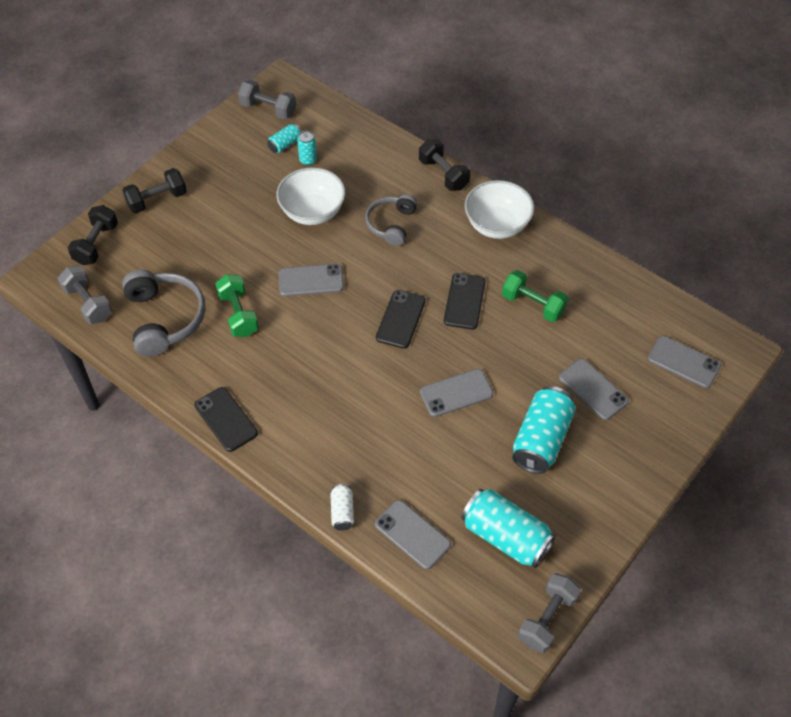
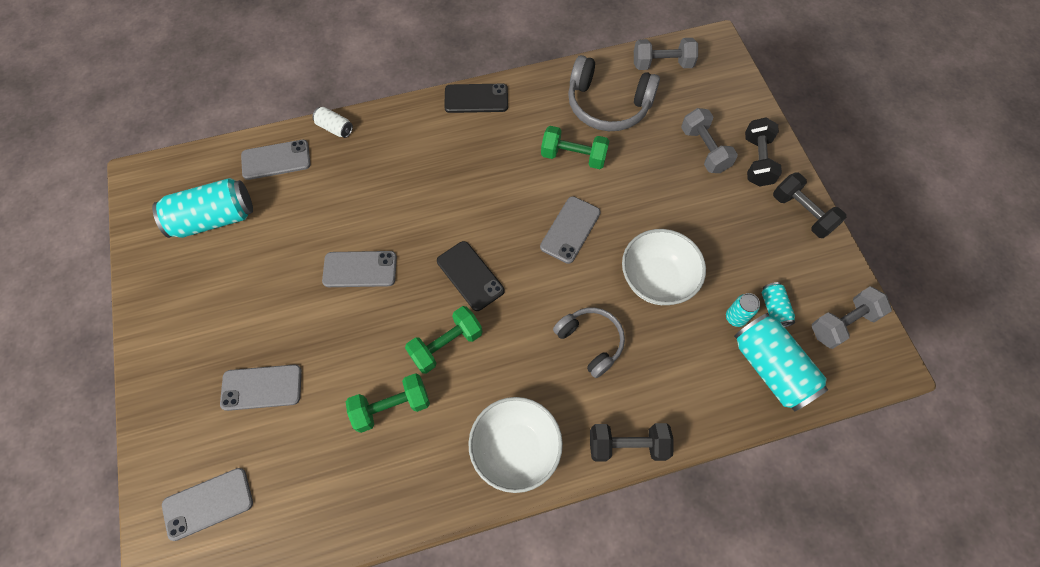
camera: 125 degrees right, 10 degrees up
(96, 244) = (728, 95): black dumbbell -> black dumbbell (802, 213)
(456, 393) = (360, 269): grey phone -> grey phone turned 75 degrees clockwise
(464, 301) = (446, 345): black phone -> green dumbbell
(541, 439) = (260, 304): turquoise can -> turquoise can (771, 368)
(547, 619) = (135, 202): grey dumbbell -> grey dumbbell (704, 150)

